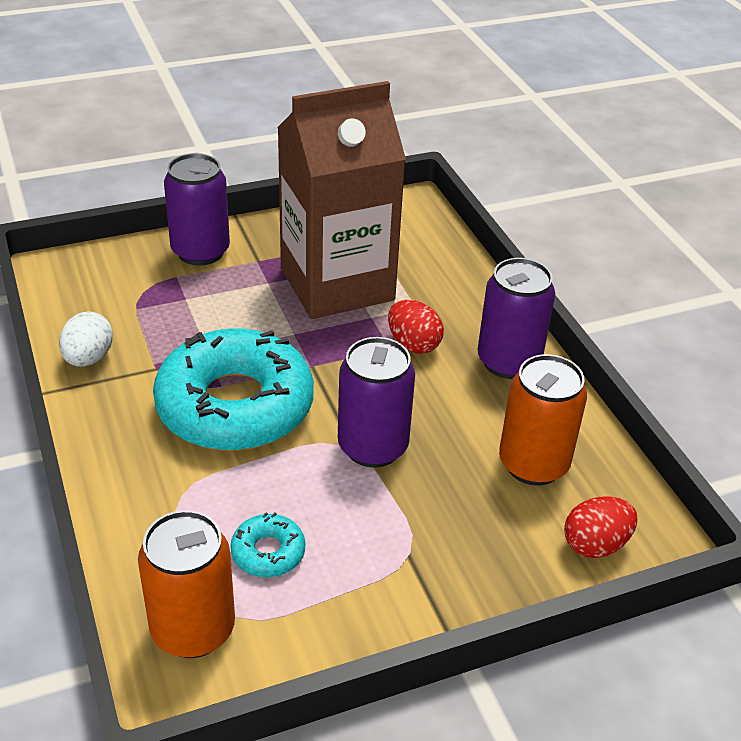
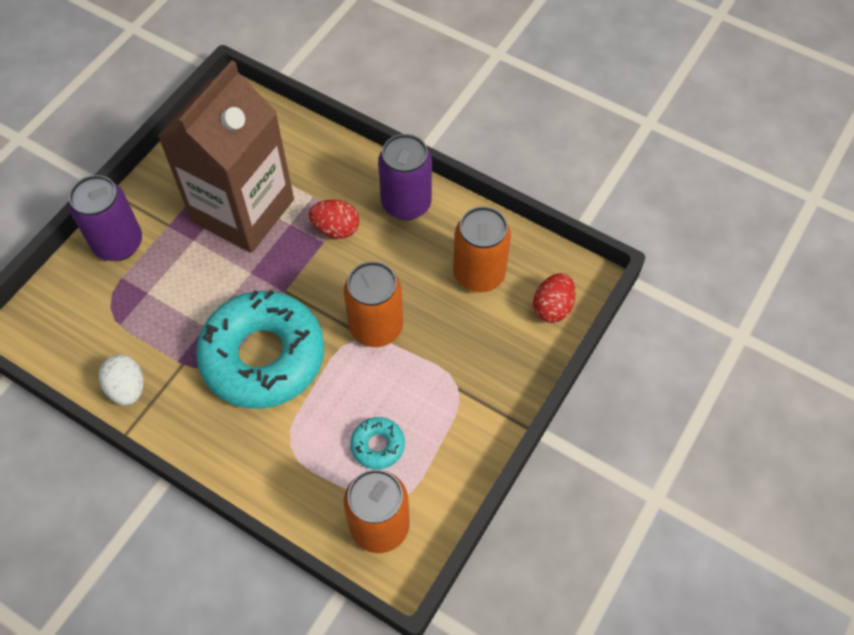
camera: 35 degrees left, 20 degrees up
(373, 447) = (376, 327): purple can -> orange can

